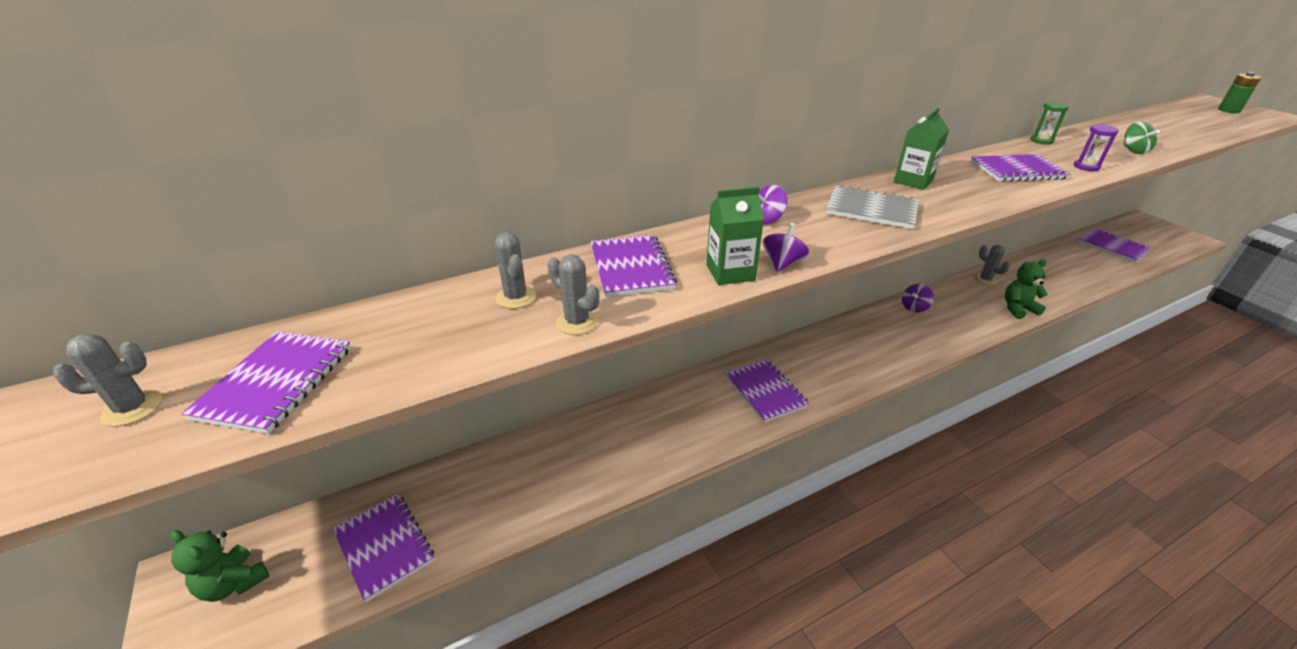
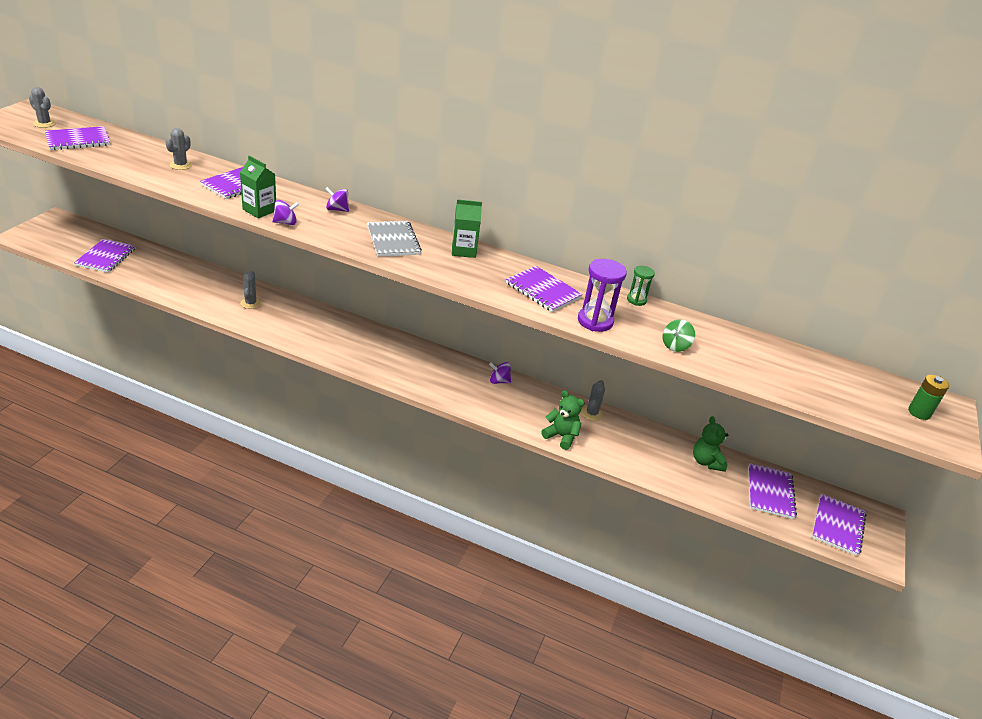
camera: 45 degrees right, 0 degrees up
(234, 583) = (61, 231): green teddy bear -> green teddy bear (706, 462)
(577, 322) = (173, 184): grey cactus -> grey cactus (250, 303)
(765, 391) = (323, 335): purple notebook -> purple notebook (837, 526)
(1086, 167) = (595, 321): purple hourglass -> purple hourglass, size x1.72

